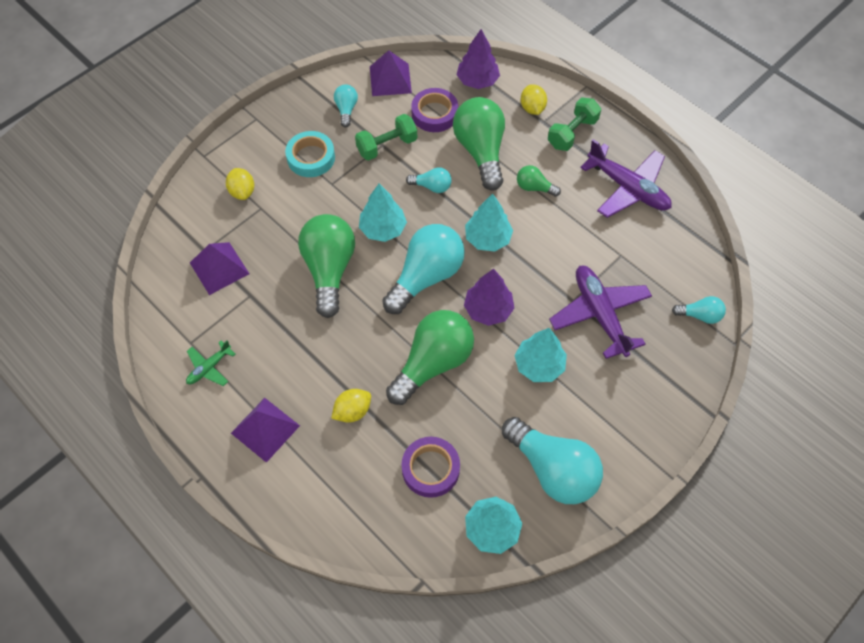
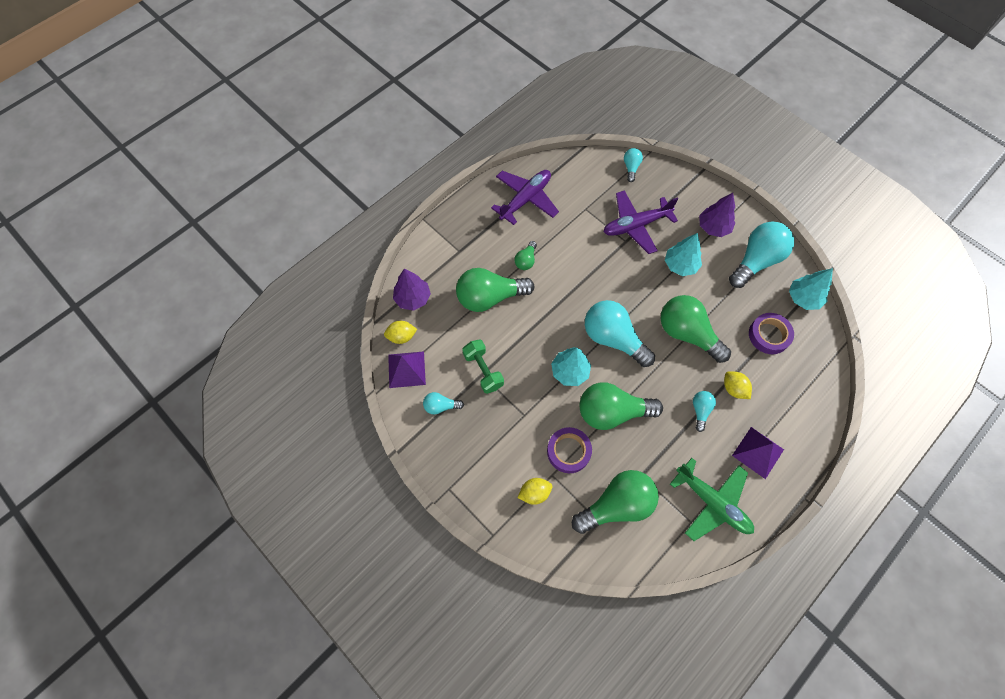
camera: 90 degrees left, 5 degrees up
(209, 367) = (712, 502): green plane -> green plane, size x1.97
(219, 268) = (616, 505): purple pyramid -> green light bulb
(311, 158) = (496, 434): turquoise tape -> none
(432, 186) = (526, 334): turquoise light bulb -> turquoise light bulb (700, 410)
(434, 114) = (448, 332): purple tape -> purple tape (568, 451)
(487, 238) = (575, 294): turquoise tree -> none
(488, 309) = (638, 296): purple tree -> purple tree (713, 227)
(532, 108) = (445, 258): yellow lemon -> yellow lemon (401, 336)
(572, 133) = (472, 231): green dumbbell -> none

